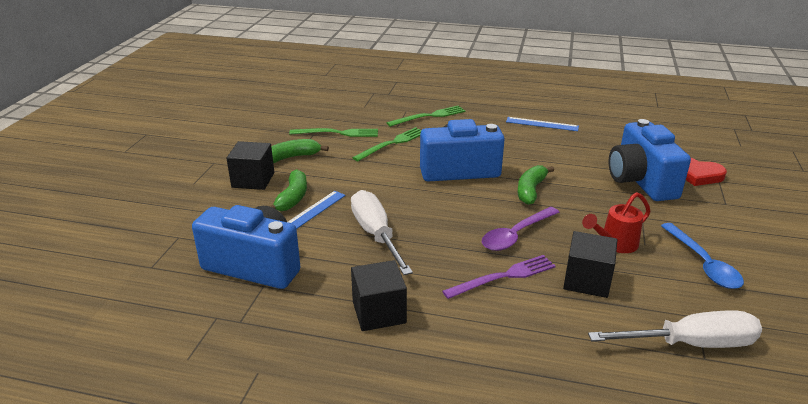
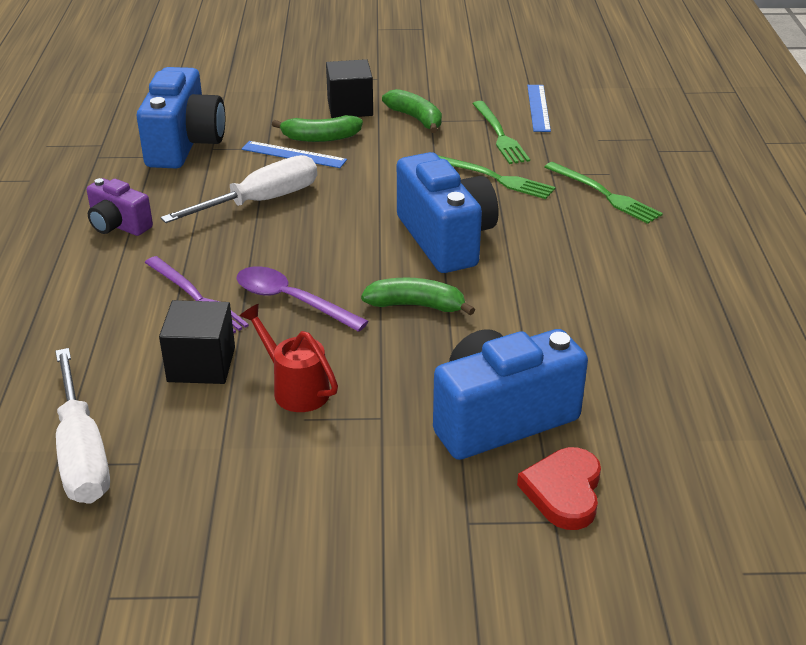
camera: 75 degrees right, 5 degrees up
(379, 312) = (118, 225): black cube -> purple camera
(542, 124) = (656, 303): blue ruler -> blue ruler (538, 108)
(703, 264) = (266, 478): blue spoon -> none

